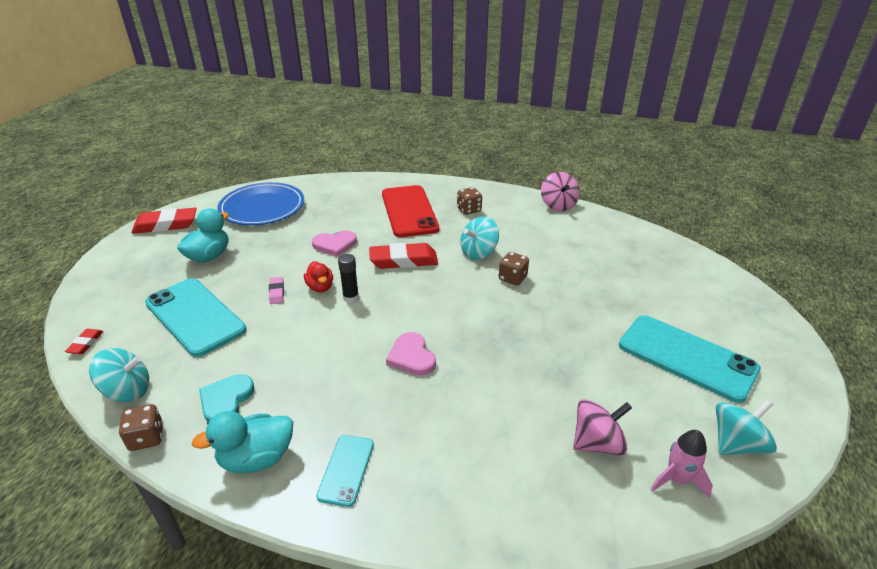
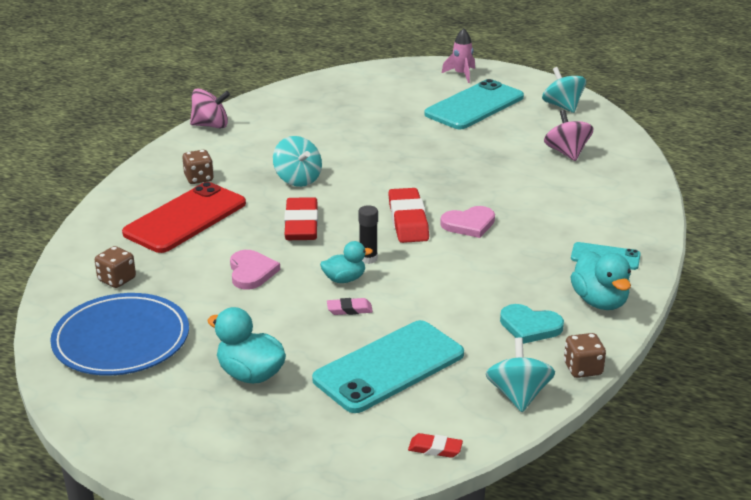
camera: 85 degrees left, 5 degrees down
(166, 225) = (139, 433): red eraser -> red eraser (408, 221)
(320, 287) = (344, 279): red duck -> turquoise duck
(409, 211) = (185, 218): red phone -> red phone turned 45 degrees counterclockwise
(512, 278) = (351, 165): brown dice -> brown dice (117, 280)
(677, 479) = (596, 131): pink rocket -> pink rocket (461, 74)

